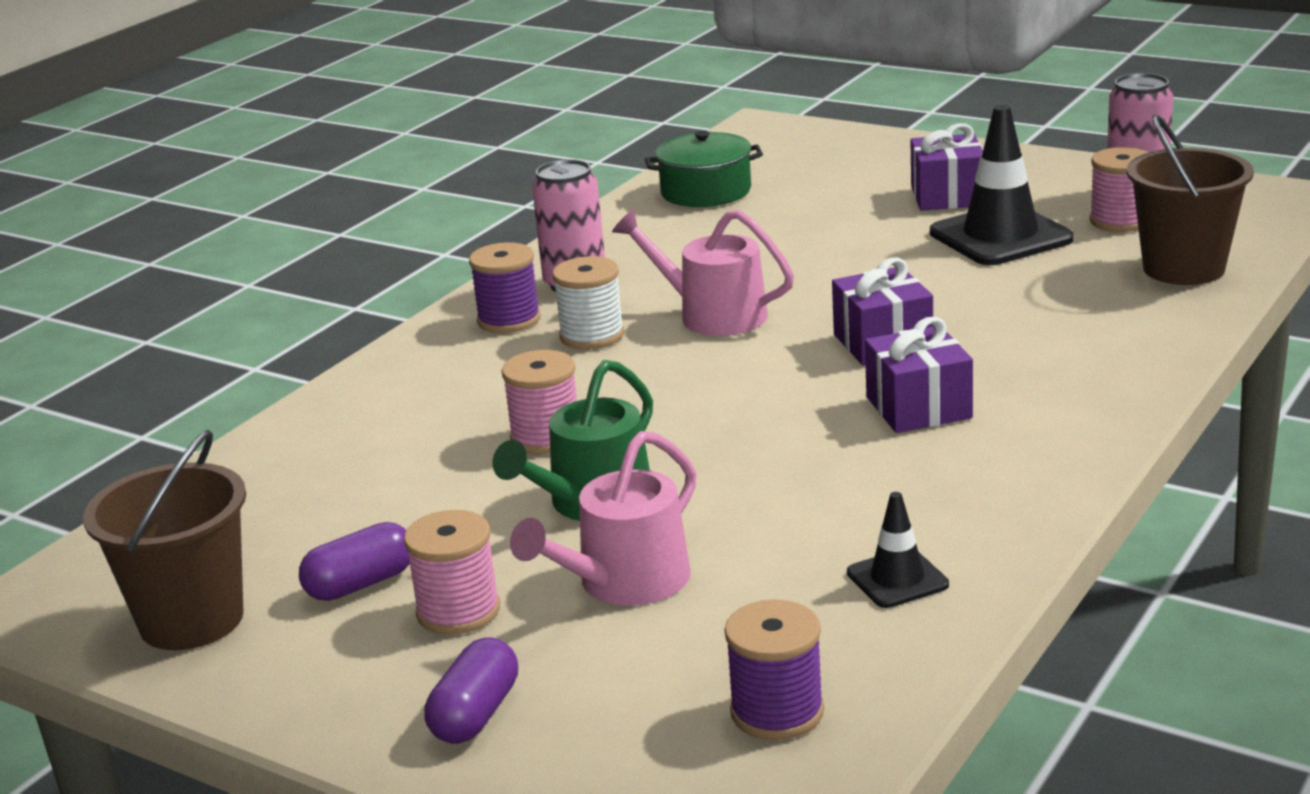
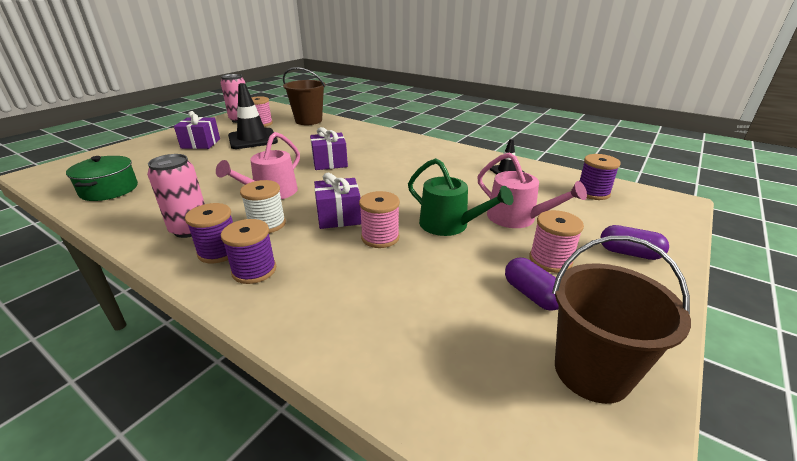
camera: 90 degrees left, 5 degrees up
(457, 355) = (254, 270): none -> purple spool
(919, 407) = (387, 160): purple gift -> purple gift (339, 216)

